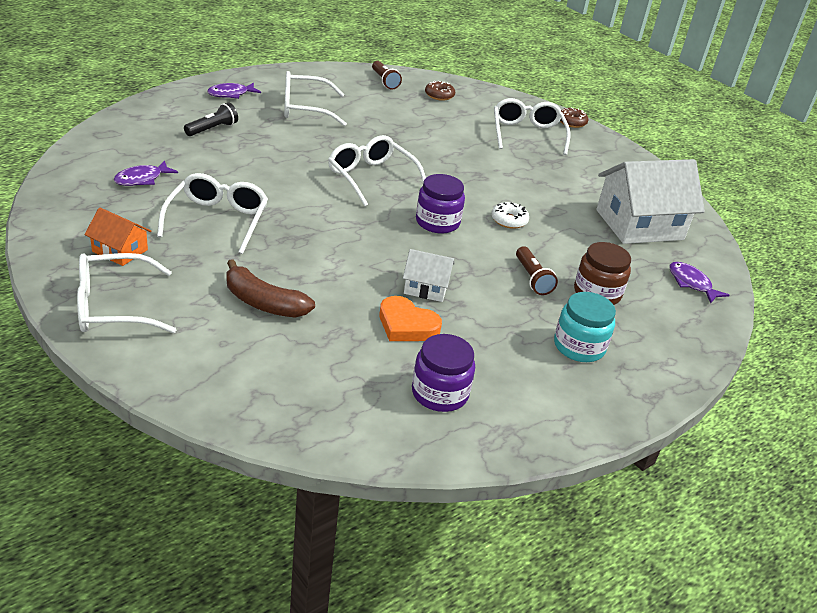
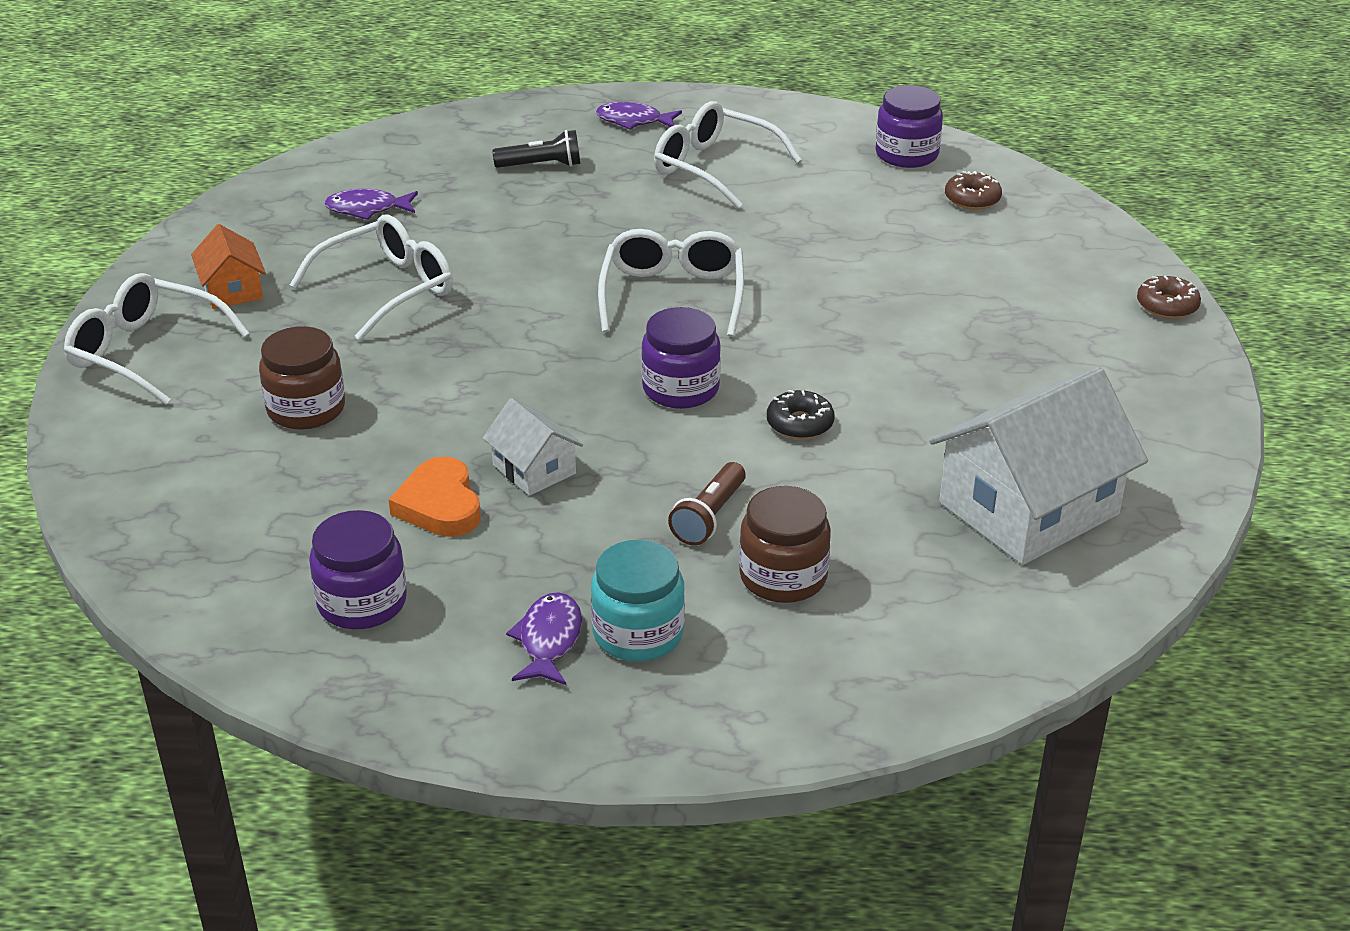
camera: 45 degrees right, 0 degrees up
(263, 303) = (306, 409): brown banana -> brown jar
(384, 81) = (907, 154): brown flashlight -> purple jar
(509, 220) = (800, 424): white donut -> black donut
(527, 134) = (1043, 302): white glasses -> none
(639, 225) = (1028, 508): white house -> white house turned 60 degrees counterclockwise
(691, 283) = (978, 629): purple fish -> purple fish (549, 640)

